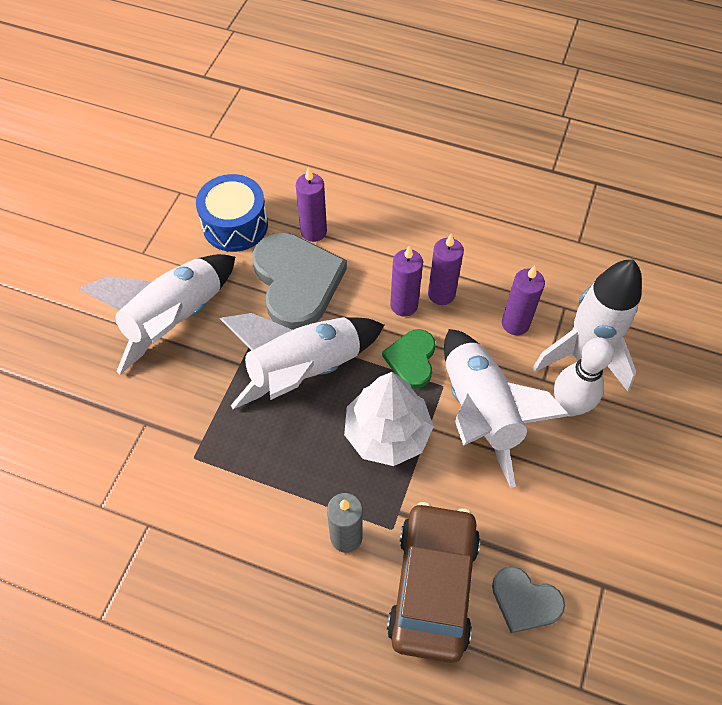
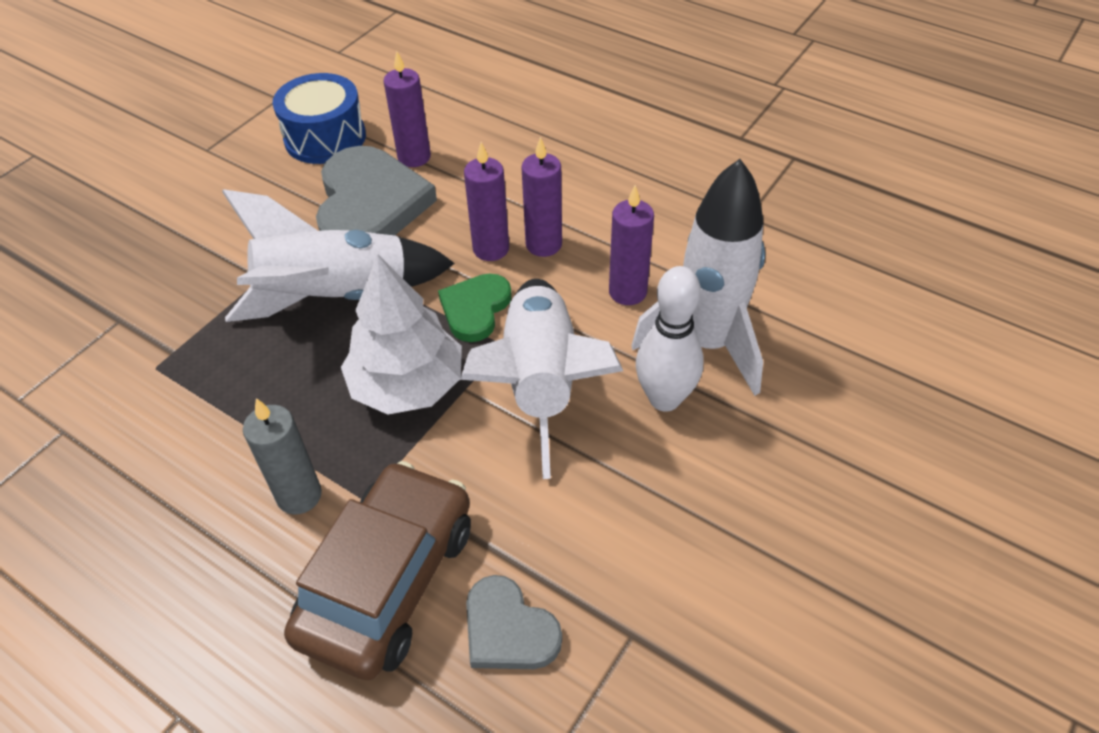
camera: 15 degrees right, 10 degrees down
(176, 319) = (209, 220): white rocket -> none

